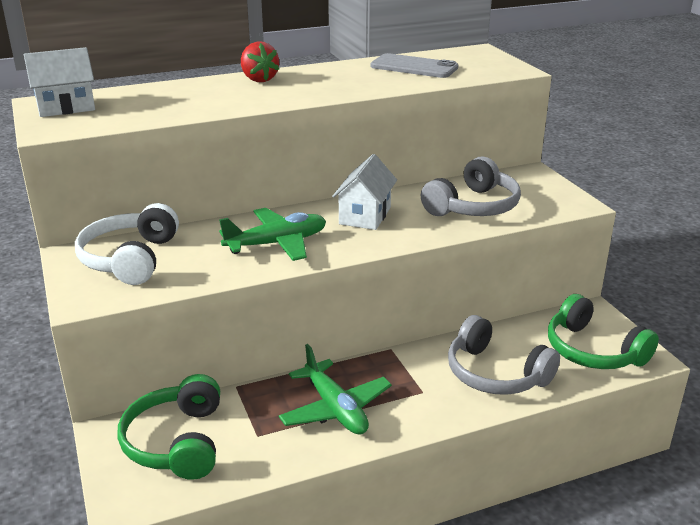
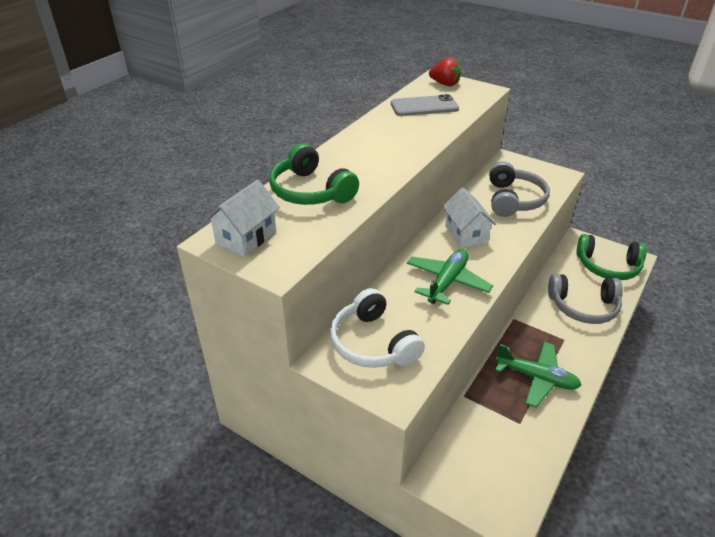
camera: 35 degrees left, 10 degrees up
(177, 442) = (482, 457): green headphones -> green headphones (310, 191)
(259, 79) = (343, 153): red strawberry -> red strawberry (445, 84)

